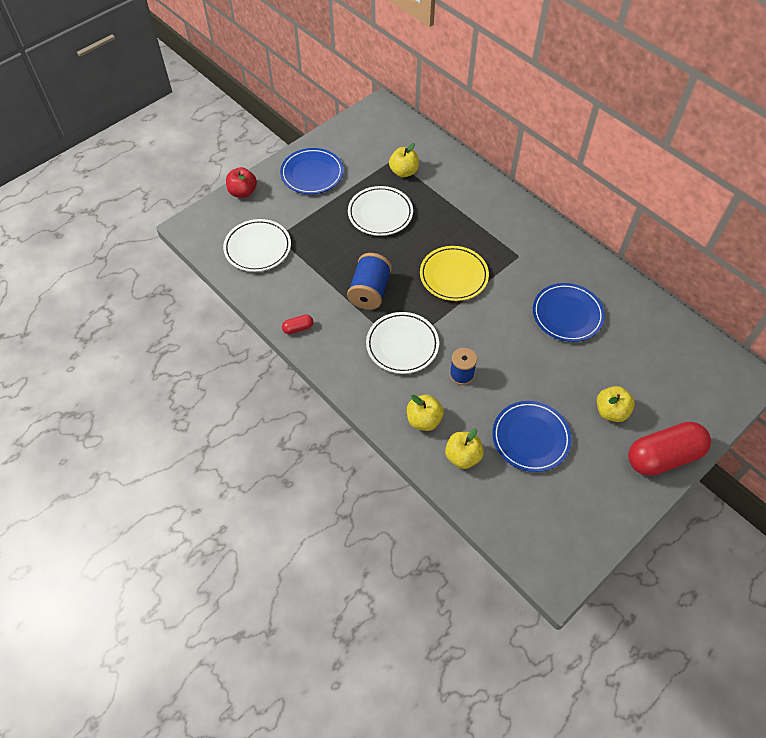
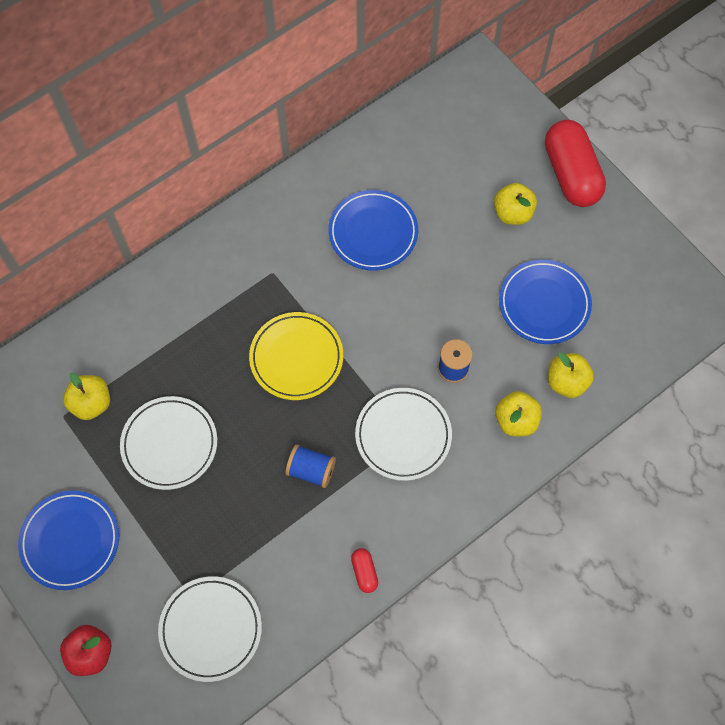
camera: 85 degrees left, 10 degrees up
(369, 291) = (311, 470): blue spool -> blue spool, size x0.67

